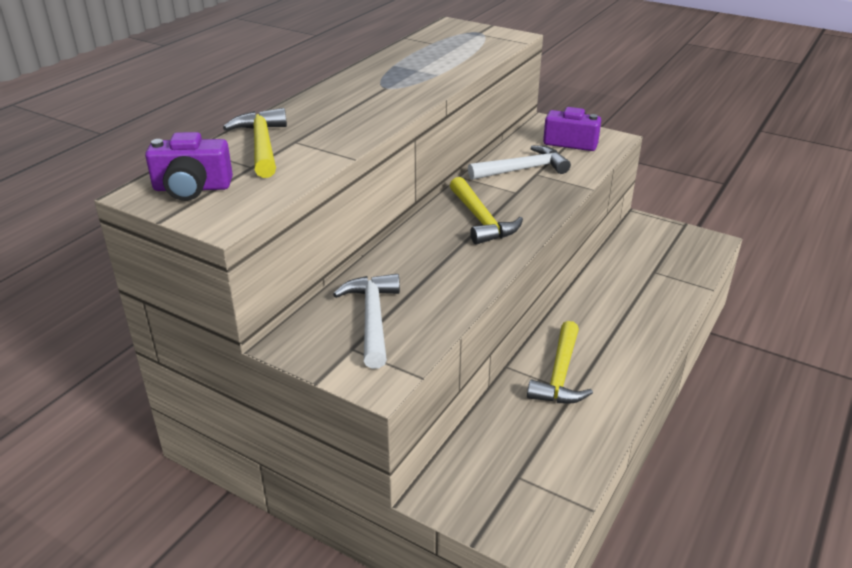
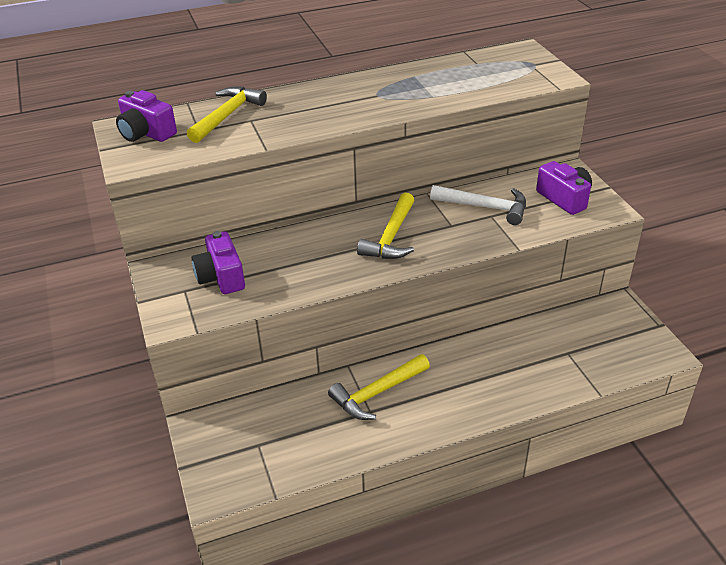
camera: 40 degrees right, 5 degrees up
(372, 319) = (221, 277): white hammer -> purple camera

